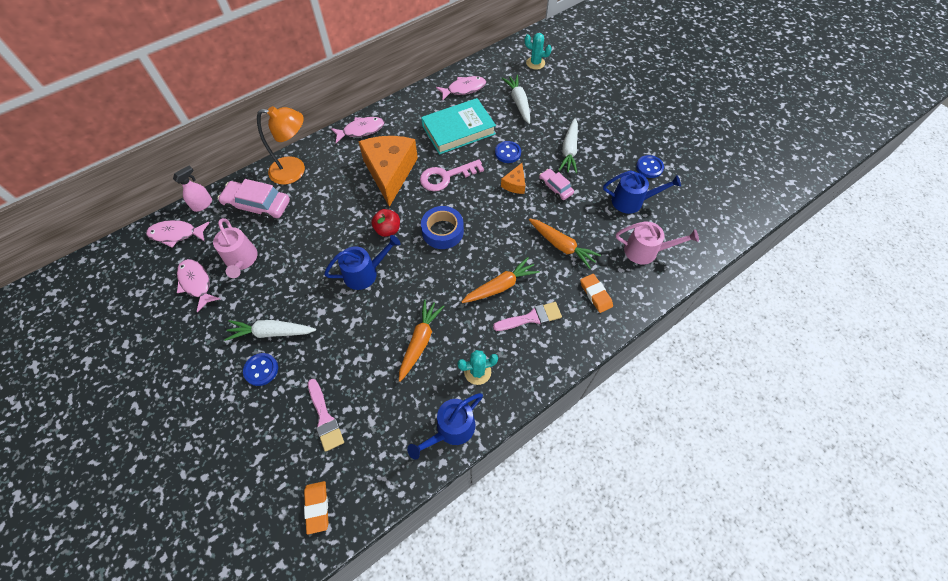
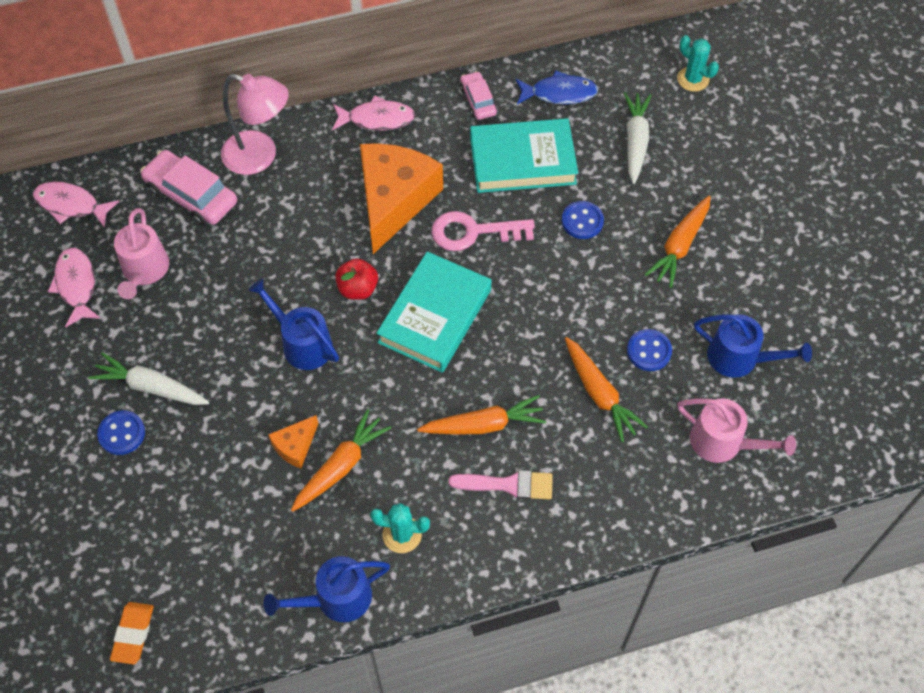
camera: 20 degrees right, 0 degrees up
(202, 204) = (118, 171): pink spray bottle -> none
(295, 170) = (260, 156): orange lamp -> pink lamp
(325, 418) = (180, 526): pink brush -> none
(364, 273) = (302, 343): blue watering can -> blue watering can turned 135 degrees counterclockwise
(442, 231) = (435, 316): blue tape -> turquoise book
(464, 89) = (559, 93): pink fish -> blue fish
(515, 184) = (571, 275): orange cheese -> orange cheese (295, 446)
(555, 187) = (631, 300): pink car -> pink car (478, 100)
(569, 150) = (680, 246): white carrot -> orange carrot
(595, 294) = (616, 482): orange eraser -> none
(649, 167) = (794, 312): blue button -> blue button (649, 351)

